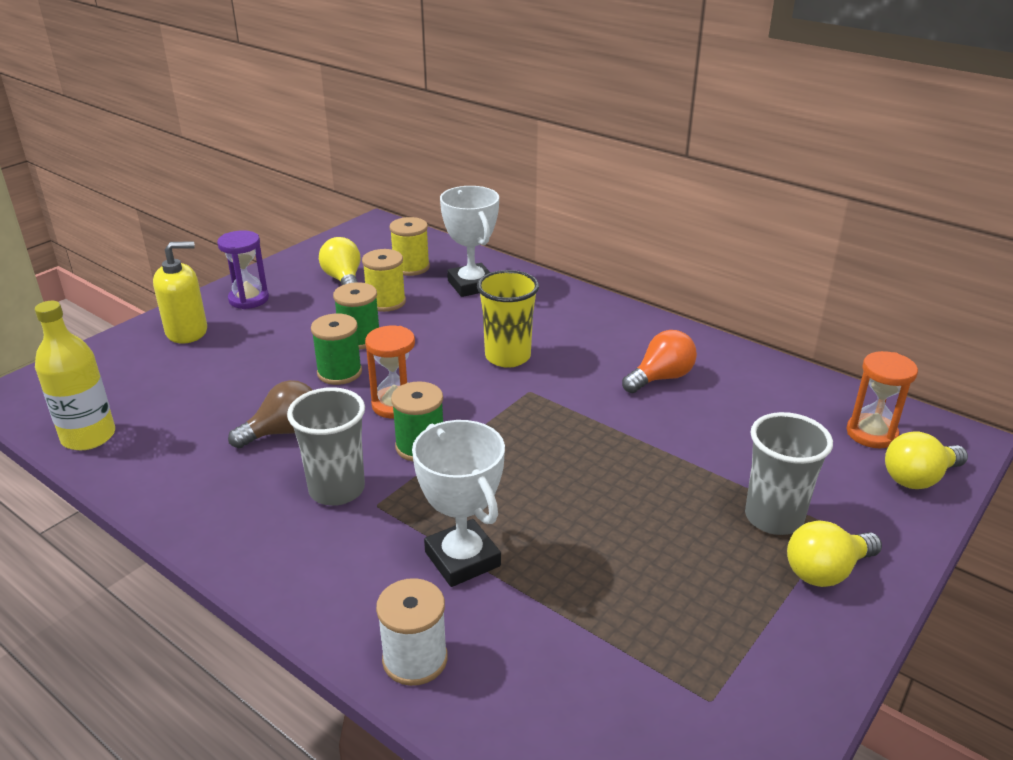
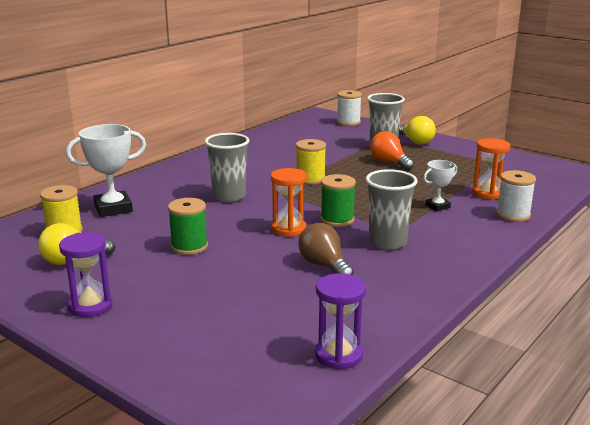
camera: 90 degrees left, 10 degrees down
(88, 436) = (338, 355): yellow bottle -> purple hourglass
(187, 332) = (149, 333): yellow soap dispenser -> none
(339, 372) = (242, 251): green spool -> none
(386, 302) = (128, 239): yellow spool -> yellow spool (310, 179)
(462, 559) = (437, 206): white trophy -> white trophy, size x0.56
(507, 357) = (229, 196): yellow cup -> grey cup
(661, 378) = (261, 159): orange light bulb -> orange light bulb (389, 162)
(871, 433) = (315, 126): orange hourglass -> orange hourglass (487, 193)
(918, 478) = (348, 122): yellow light bulb -> white spool

